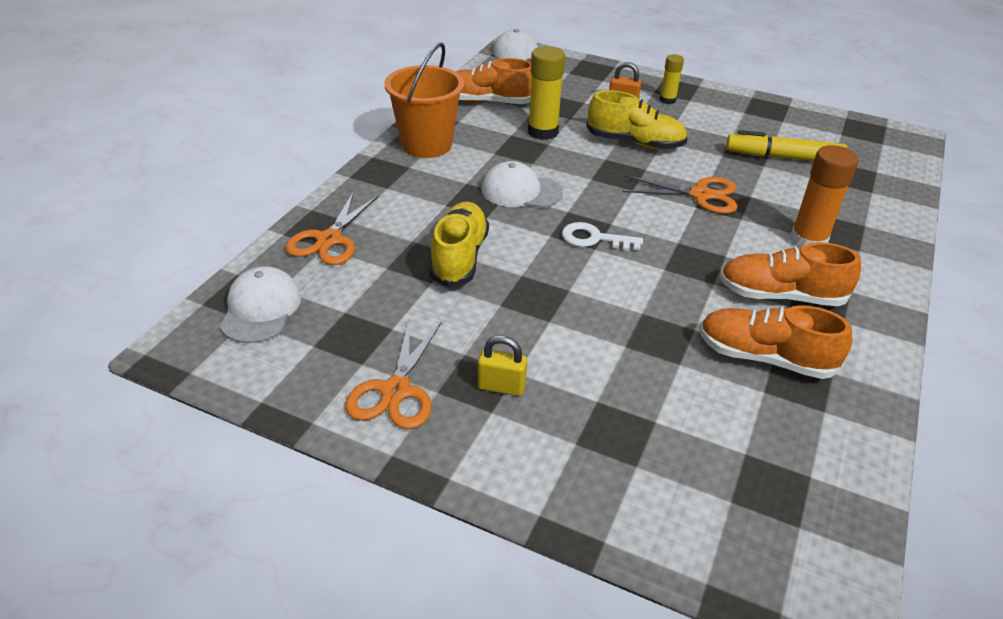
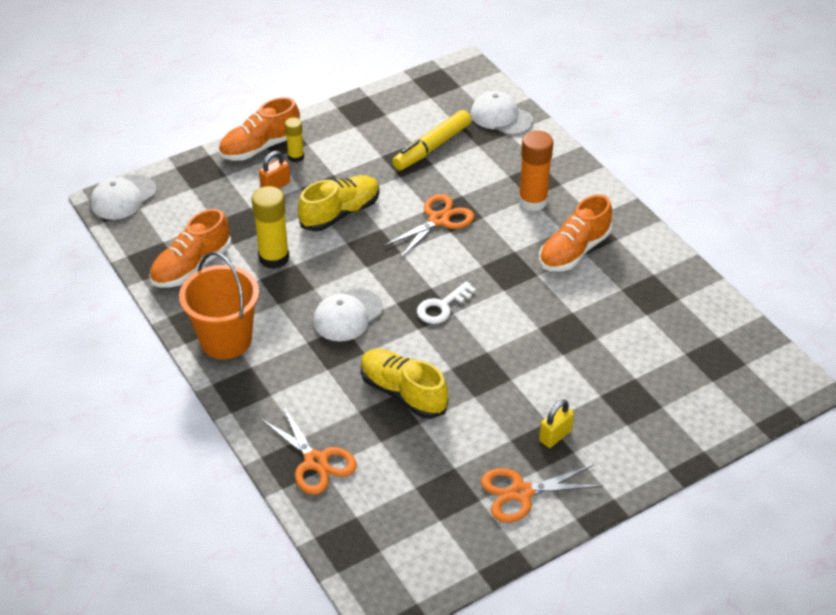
camera: 55 degrees left, 5 degrees up
(261, 309) = (373, 536): white cap -> white cap (501, 117)
(395, 391) = (520, 493): orange scissors -> orange scissors turned 120 degrees clockwise
(764, 357) = (620, 296): orange shoe -> orange shoe (260, 147)

